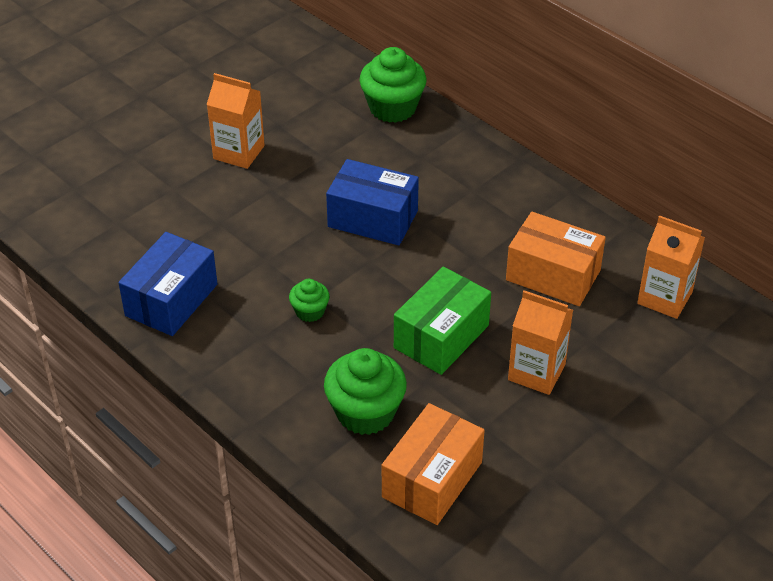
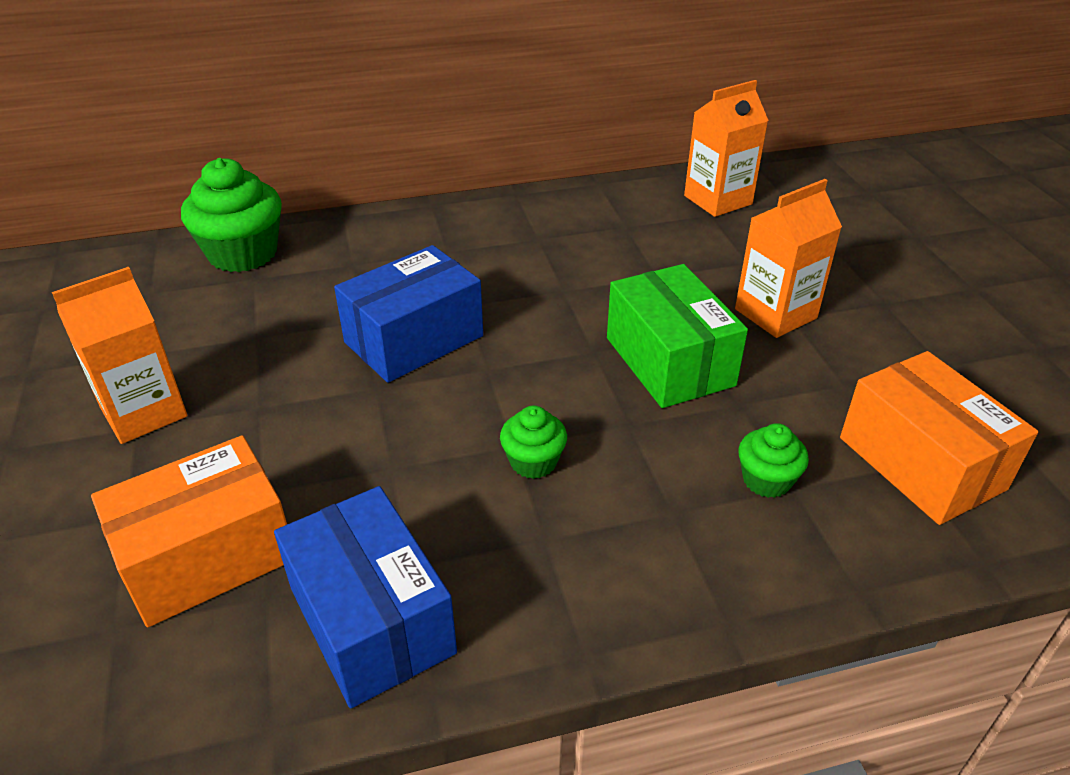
camera: 60 degrees left, 5 degrees down
(365, 412) = (766, 480): green cupcake -> green cupcake, size x0.53
(553, 275) = (631, 249): orange box -> orange box (208, 556)

